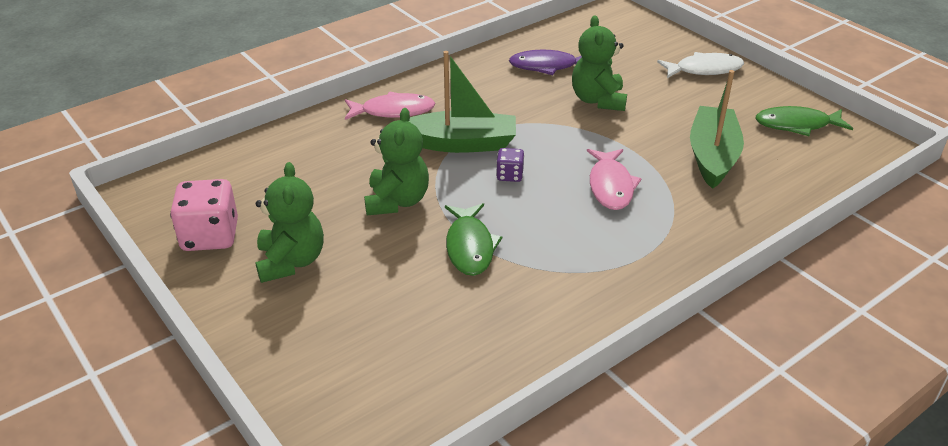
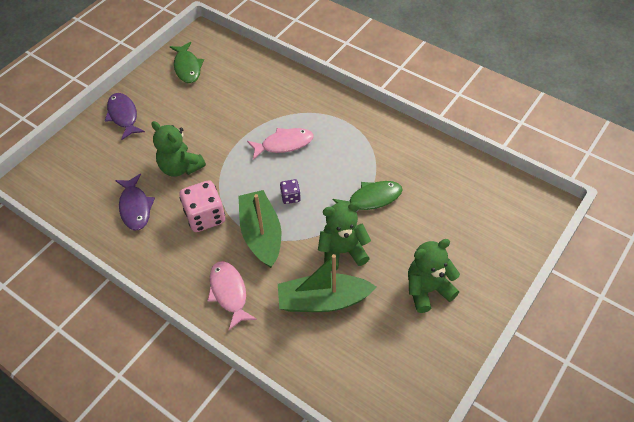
camera: 105 degrees left, 15 degrees up
(210, 236) = (426, 352): pink dice -> pink dice (205, 217)
(598, 100) = (180, 167): green teddy bear -> green teddy bear turned 60 degrees clockwise
(704, 69) = (123, 116): white fish -> purple fish
(712, 156) = (235, 101): green boat -> green boat (323, 300)

